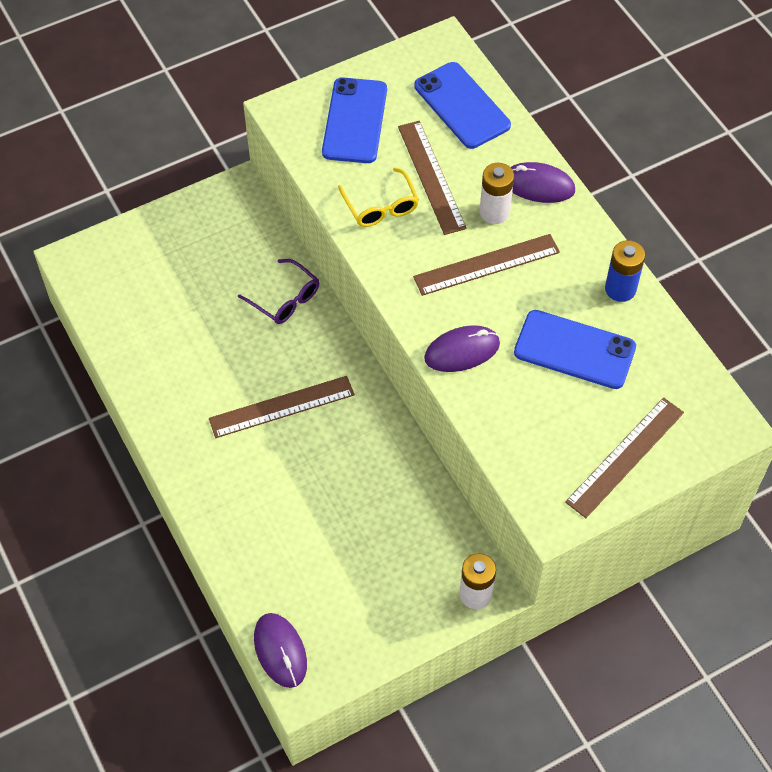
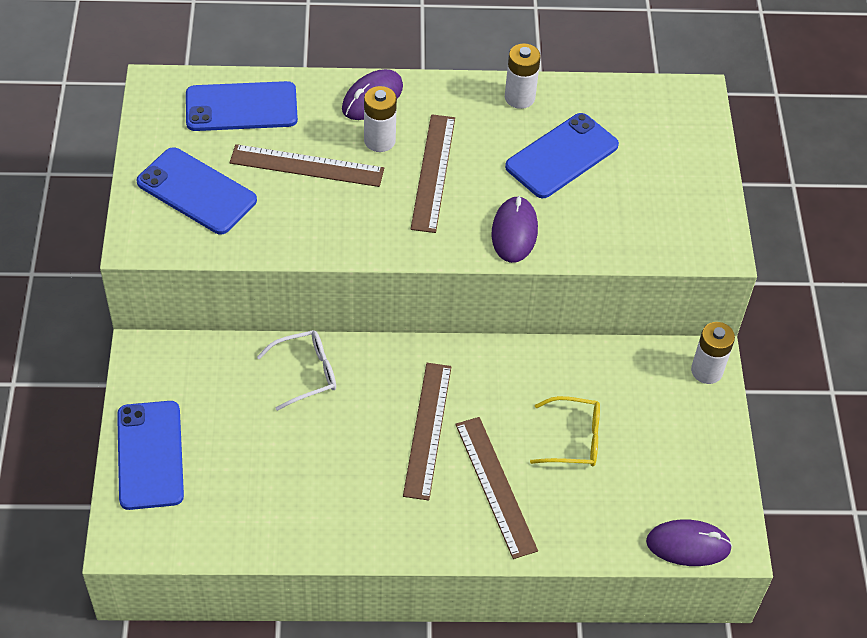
camera: 65 degrees left, 5 degrees down
(152, 239) = (150, 455): none -> blue phone
(285, 299) = (306, 373): purple glasses -> white glasses
(381, 206) = (313, 217): yellow glasses -> yellow glasses (574, 439)
(620, 289) = (519, 97): blue battery -> white battery
(625, 456) = (686, 174): brown ruler -> brown ruler (495, 486)

